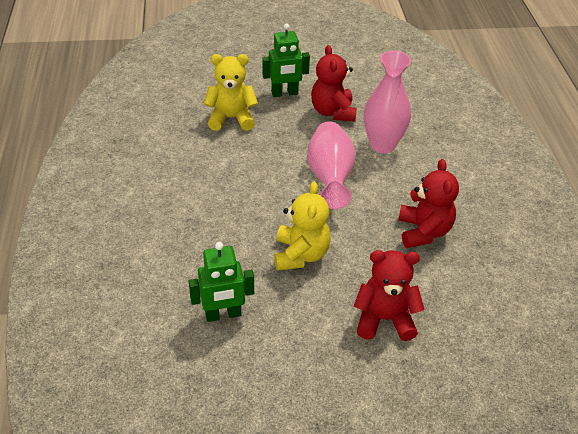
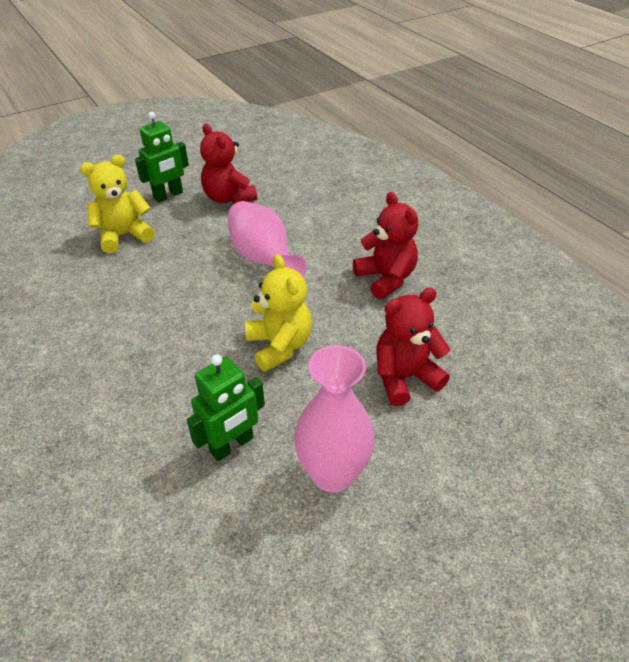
camera: 25 degrees left, 0 degrees up
(382, 145) = (296, 213): pink vase -> pink vase (332, 474)

